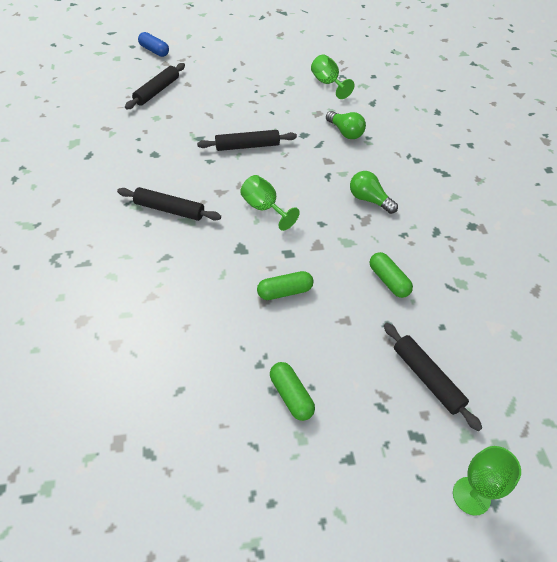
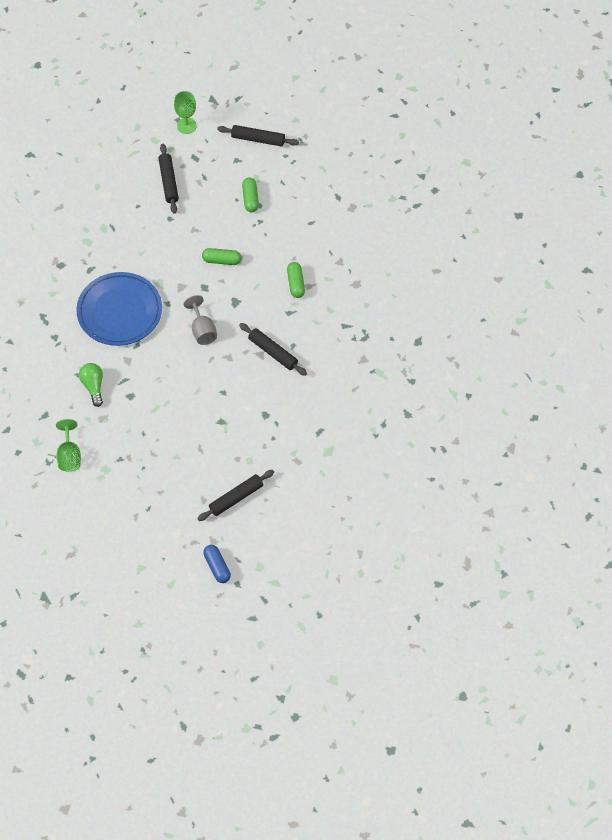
camera: 155 degrees left, 10 degrees up
(247, 146) = (185, 398): black rolling pin -> black rolling pin (258, 139)
(264, 208) = (202, 330): green goblet -> grey goblet
(369, 200) = (119, 311): green light bulb -> blue plate
(388, 281) = (150, 245): green capsule -> green capsule (296, 283)

